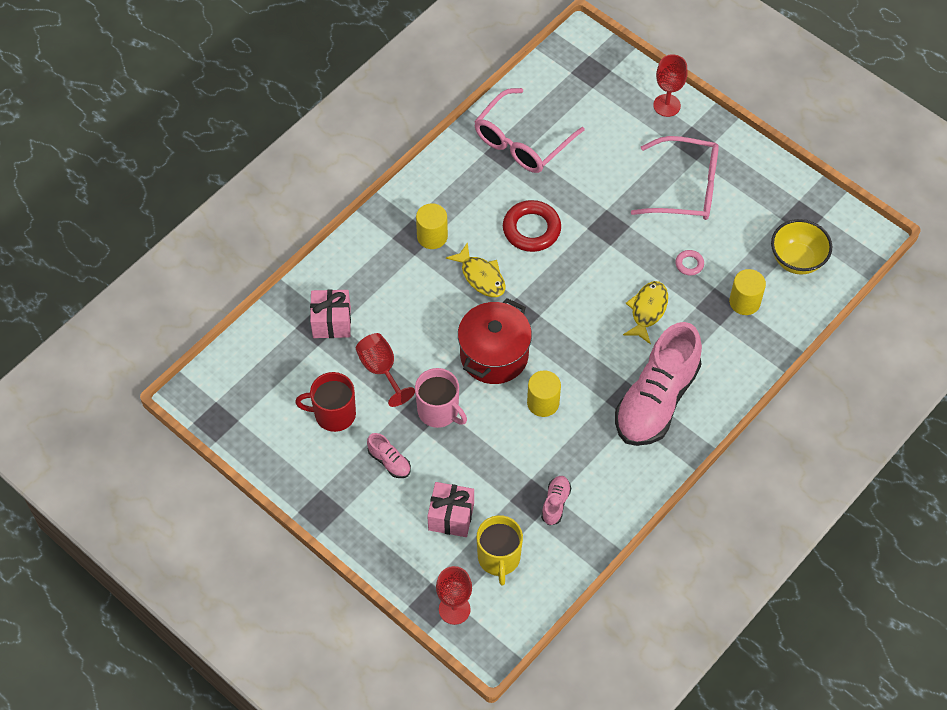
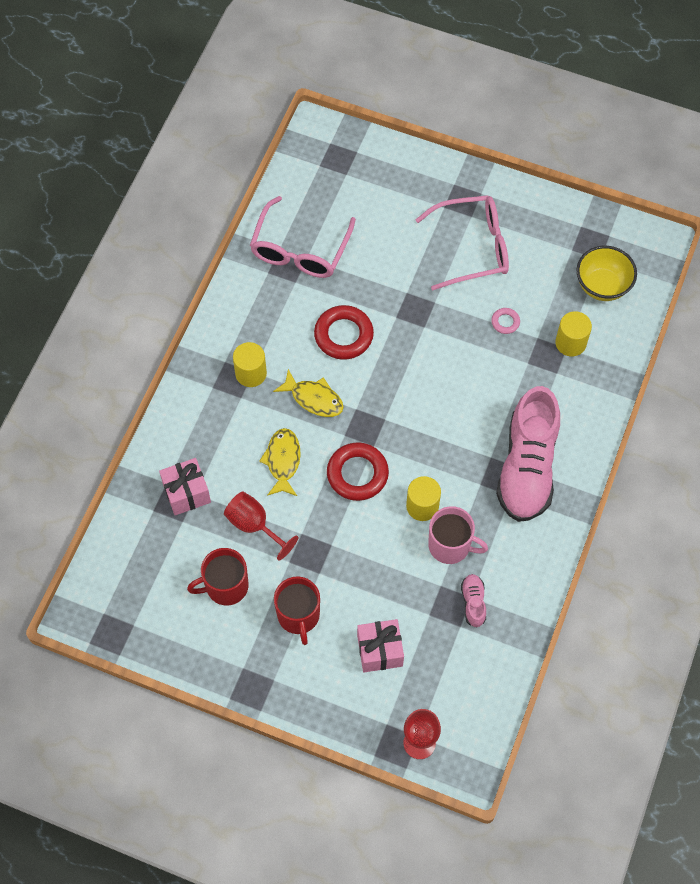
camera: 20 degrees left, 5 degrees up
(389, 461) = (299, 616): pink shoe -> red mug
(439, 411) = (327, 548): pink mug -> pink mug (450, 545)
(494, 355) = (357, 474): red pot -> red ring
(499, 558) = (441, 676): yellow mug -> none
(647, 310) = (484, 381): yellow fish -> yellow fish (283, 461)
(666, 105) = (423, 171): red goblet -> none

